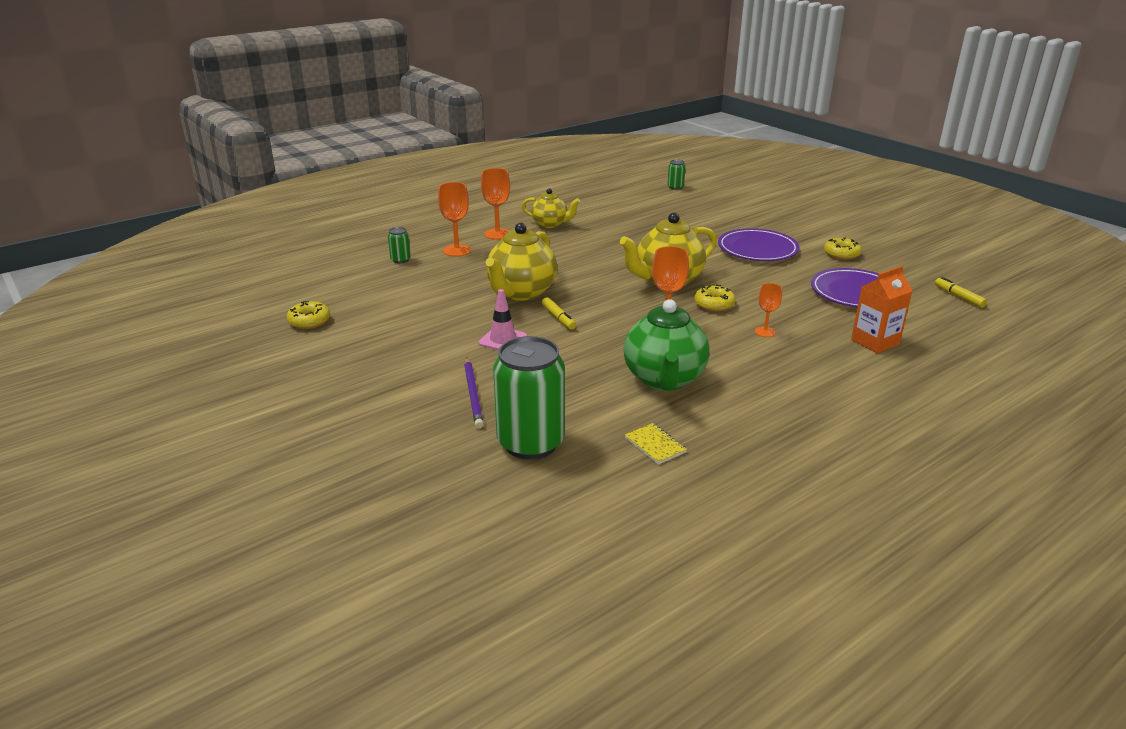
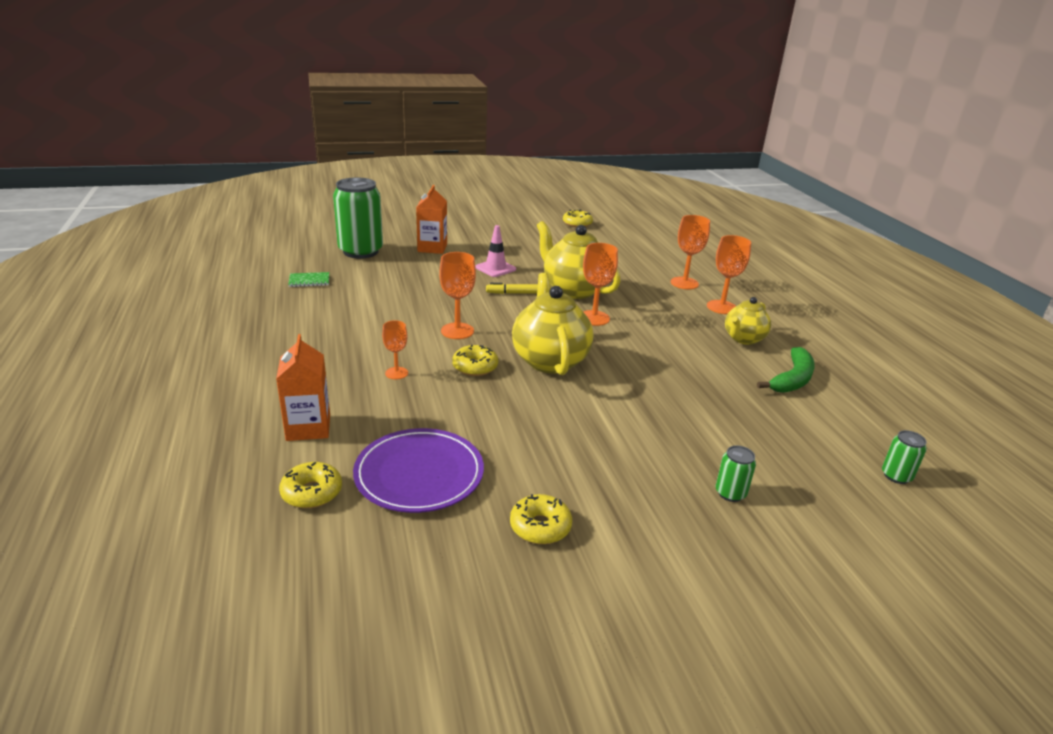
camera: 110 degrees right, 0 degrees up
(400, 260) = (673, 260): green can -> green can (730, 493)
(473, 394) = (432, 248): purple pencil -> orange carton
(573, 276) = (594, 318): none -> orange goblet
(596, 209) = (792, 379): none -> green banana
(655, 445) = (309, 281): yellow notebook -> green notebook
(664, 379) = (377, 305): green teapot -> none
(757, 249) = (601, 454): purple plate -> none
(921, 318) = (312, 492): none -> yellow donut
(959, 297) = (320, 570): yellow marker -> none

